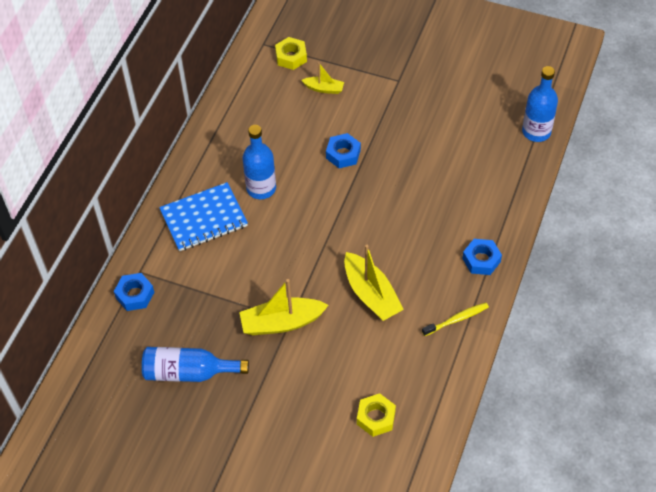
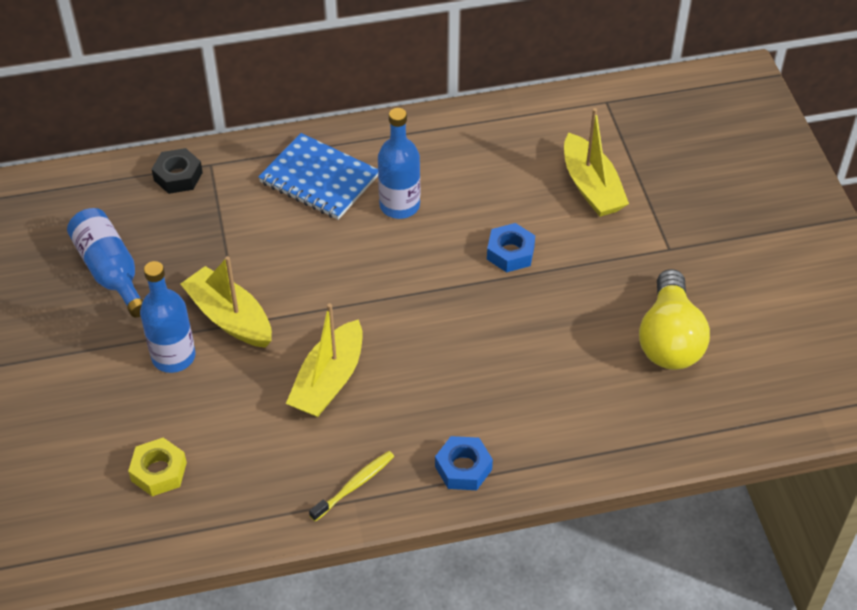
camera: 55 degrees right, 5 degrees down
(135, 295) = (178, 176): blue nut -> black nut
(291, 57) = (610, 135): yellow nut -> none
(324, 89) = (591, 187): yellow boat -> yellow boat, size x1.81
(457, 319) = (354, 485): yellow toothbrush -> yellow toothbrush turned 75 degrees counterclockwise
(461, 117) = (669, 339): none -> yellow light bulb
(536, 131) = (718, 430): blue bottle -> blue bottle (173, 356)

